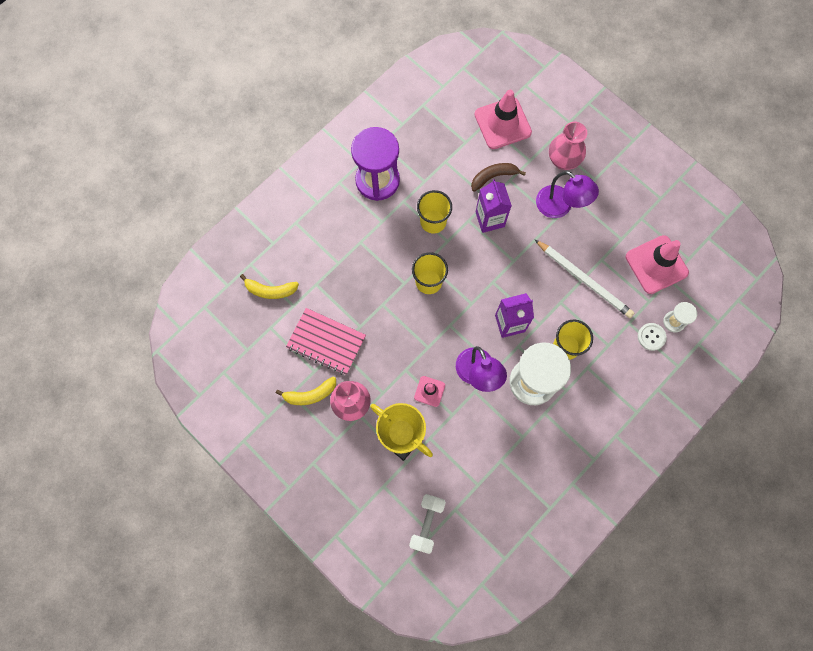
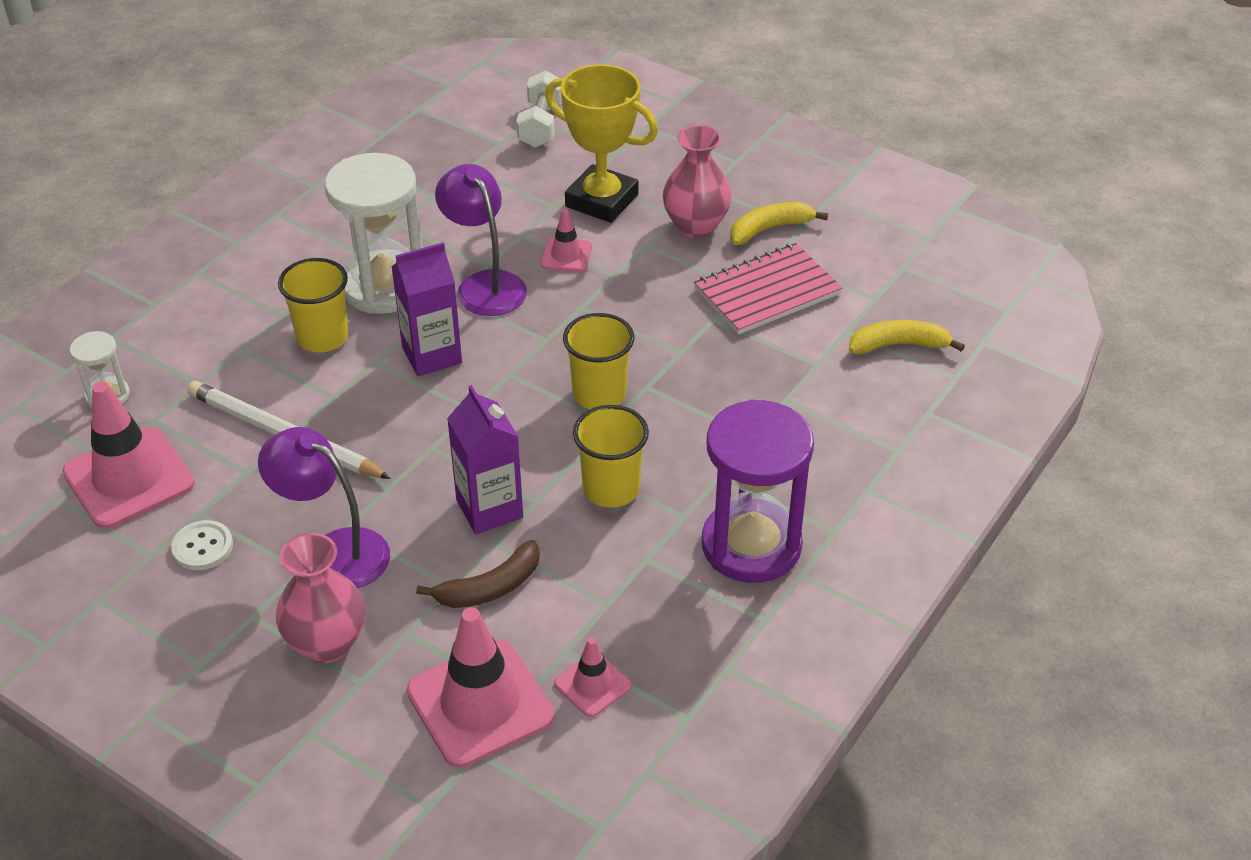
camera: 170 degrees right, 30 degrees down
(326, 342) = (767, 292): pink notebook -> pink notebook turned 45 degrees counterclockwise
(457, 125) = (592, 684): none -> pink traffic cone
(651, 337) = (156, 369): white button -> white button (202, 547)

